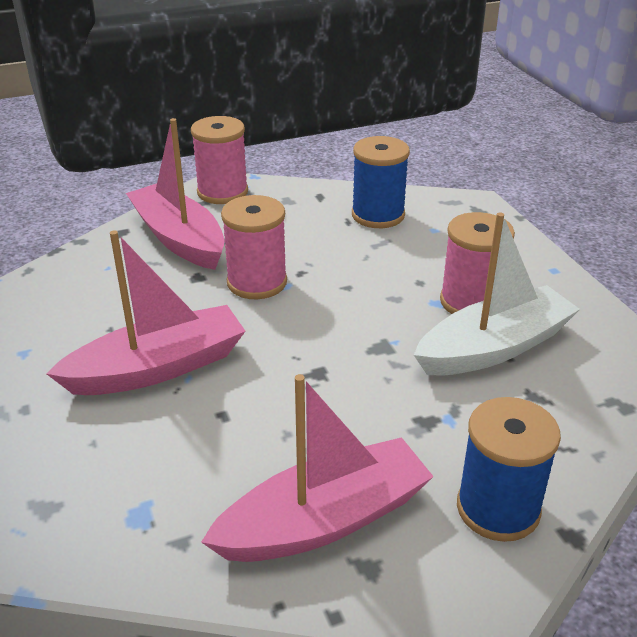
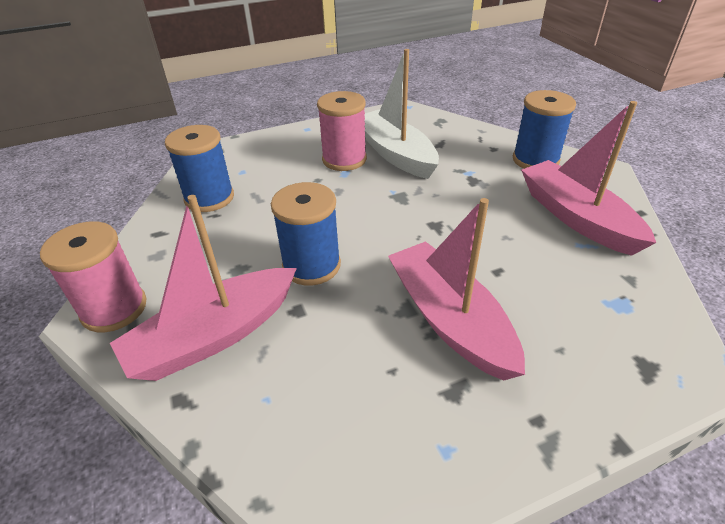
camera: 90 degrees left, 5 degrees up
(257, 282) = (311, 265): pink spool -> blue spool

